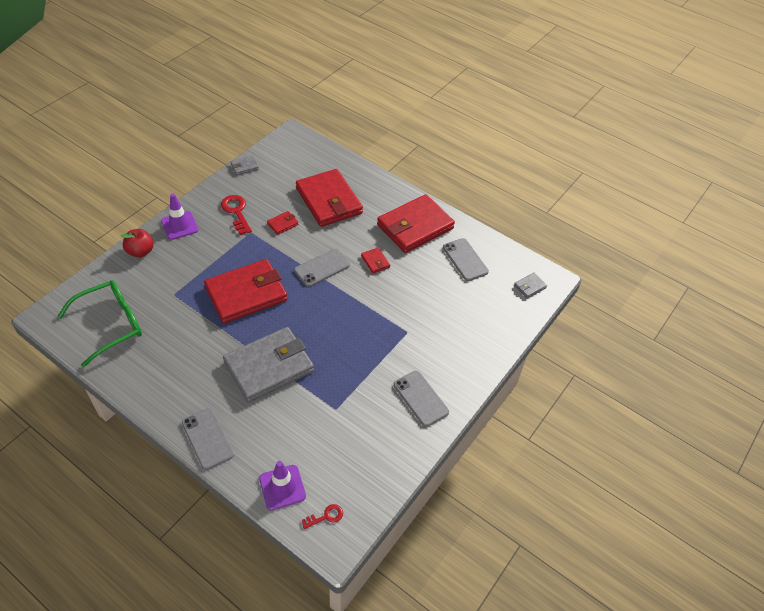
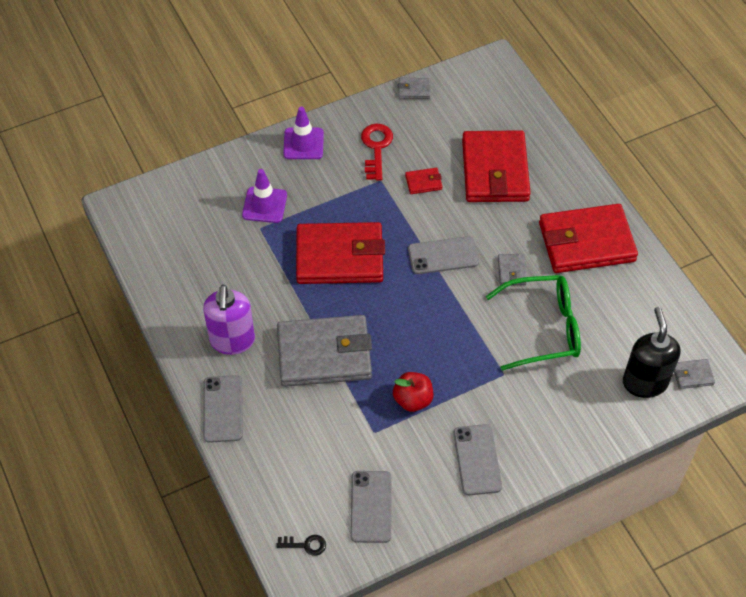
camera: 30 degrees right, 5 degrees up
(111, 324) = (179, 240): green glasses -> green glasses (543, 328)
(140, 251) = (246, 162): red apple -> red apple (413, 400)
(191, 384) = (232, 341): none -> purple soap dispenser
(282, 487) = (275, 494): purple traffic cone -> purple traffic cone (264, 205)
(326, 516) = (305, 545): red key -> black key
(375, 261) = (511, 271): red wallet -> grey wallet
(465, 260) = (627, 309): grey phone -> grey phone (371, 506)
(502, 302) = (644, 382): none -> black soap dispenser

